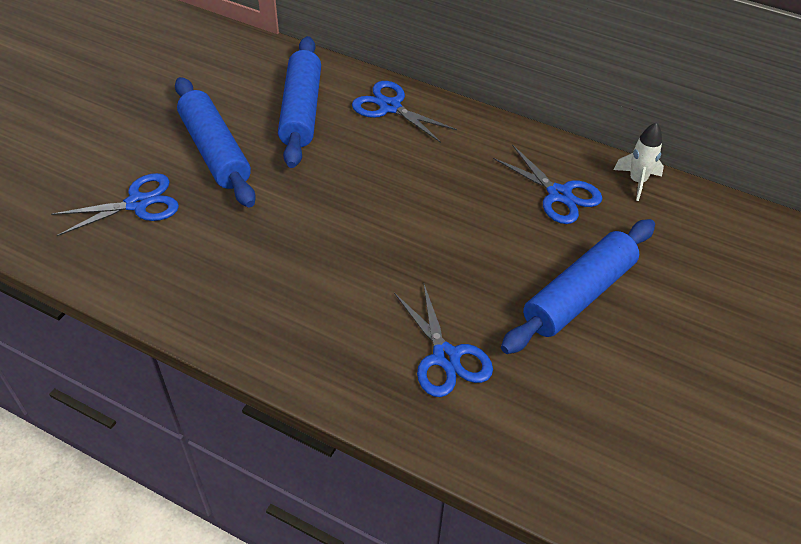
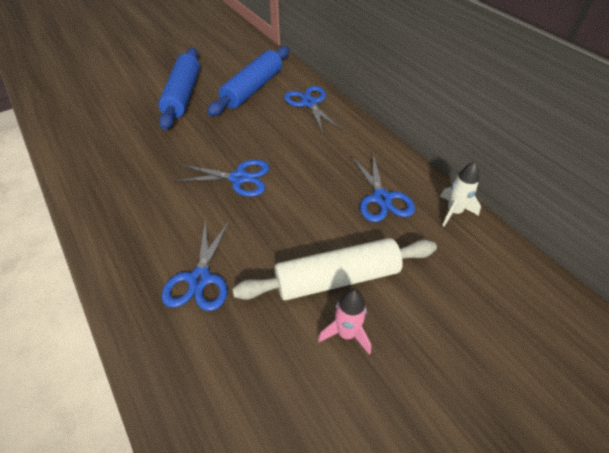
camera: 30 degrees right, 0 degrees up
(138, 204) = (115, 109): blue scissors -> blue scissors (239, 178)
(578, 295) = (337, 278): blue rolling pin -> white rolling pin
(626, 341) = (346, 333): none -> pink rocket

